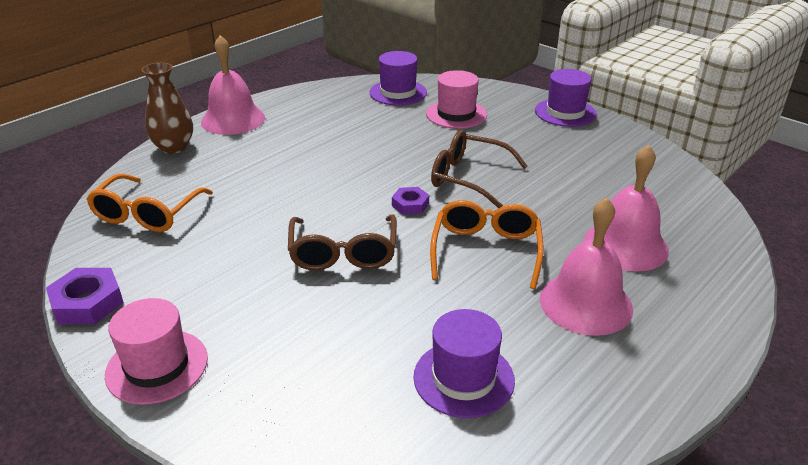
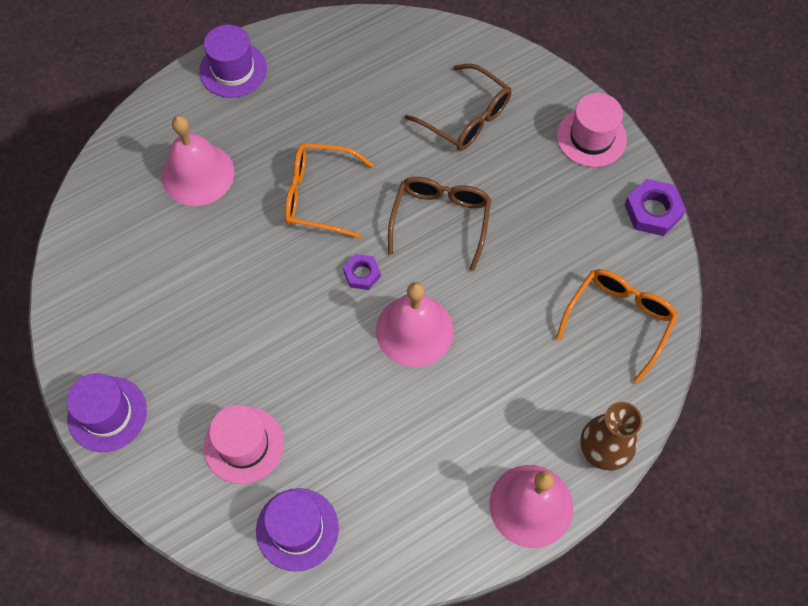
camera: 165 degrees left, 30 degrees up
(463, 378) = (386, 82): purple hat -> purple hat (233, 70)
(468, 177) = (288, 304): brown glasses -> brown glasses (466, 118)
(486, 250) = (318, 195): orange glasses -> orange glasses turned 75 degrees clockwise
(585, 303) = (270, 123): pink bell -> pink bell (414, 330)

